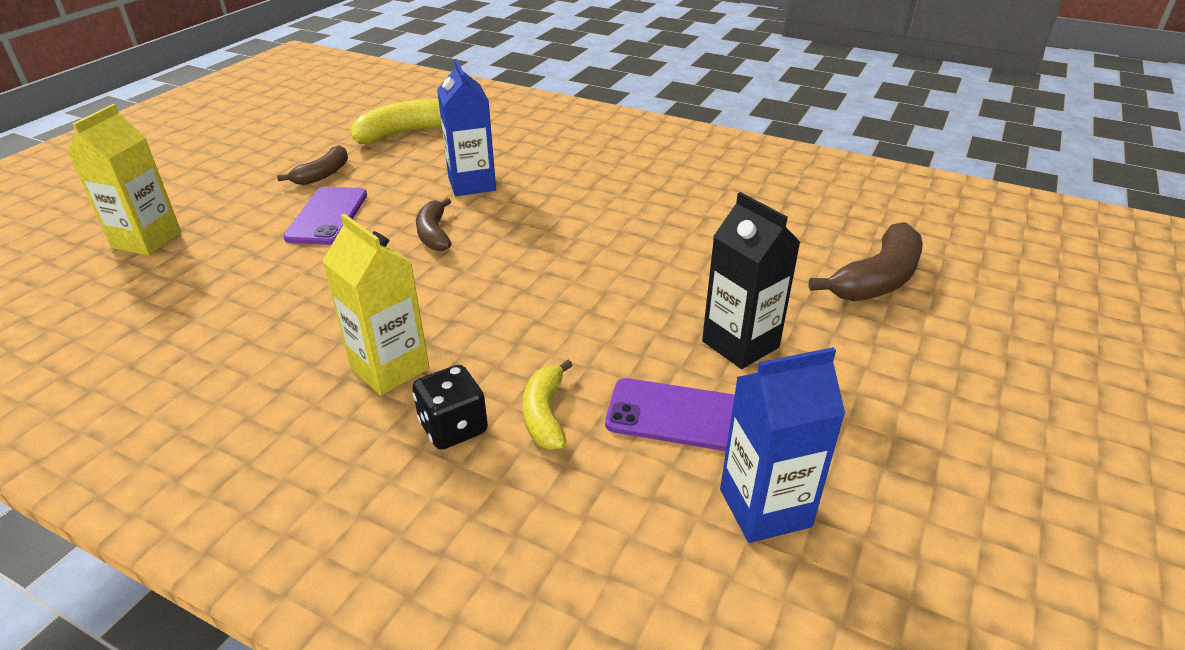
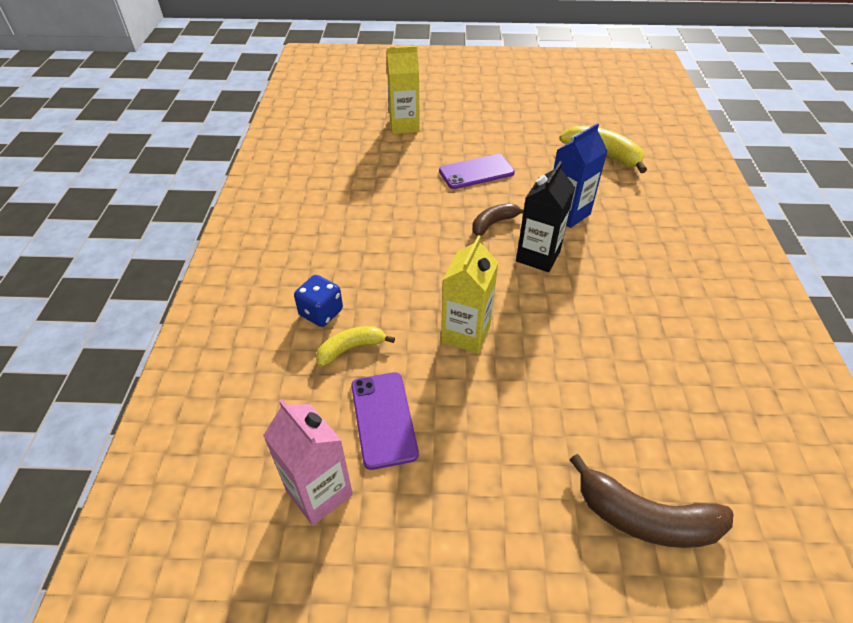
camera: 65 degrees right, 10 degrees up
(323, 174) = (519, 147): brown banana -> none
(390, 368) = (355, 265): yellow carton -> yellow carton (465, 334)
(453, 428) = (321, 313): black dice -> blue dice
(740, 344) = (481, 433): black carton -> black carton (538, 256)
(765, 508) = (319, 492): blue carton -> pink carton

